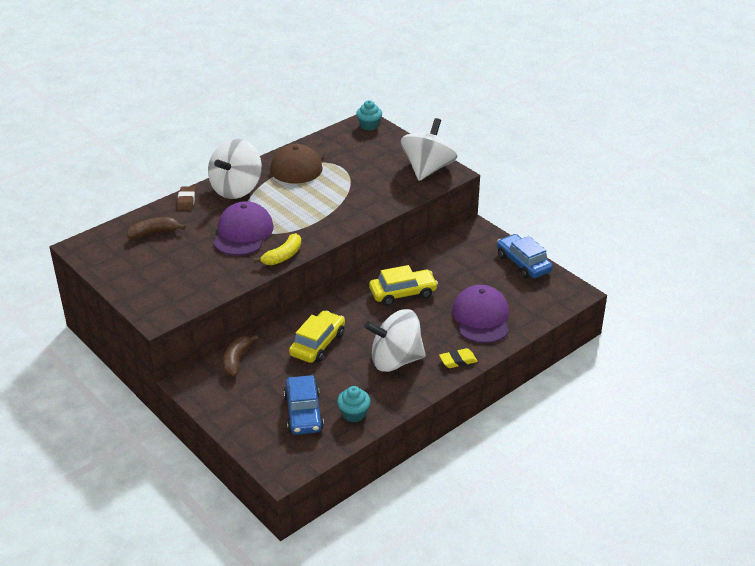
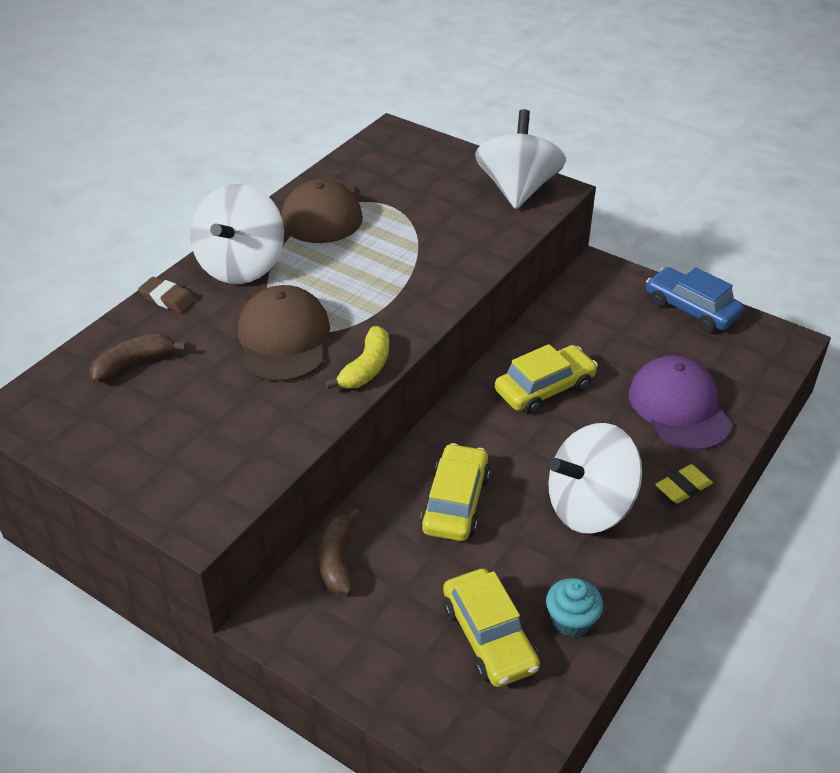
camera: 15 degrees left, 5 degrees up
(186, 201) = (167, 299): brown eraser -> brown eraser turned 45 degrees counterclockwise
(243, 233) = (283, 339): purple cap -> brown cap
(303, 412) = (489, 637): blue car -> yellow car
(369, 125) = (399, 137): turquoise cupcake -> none

